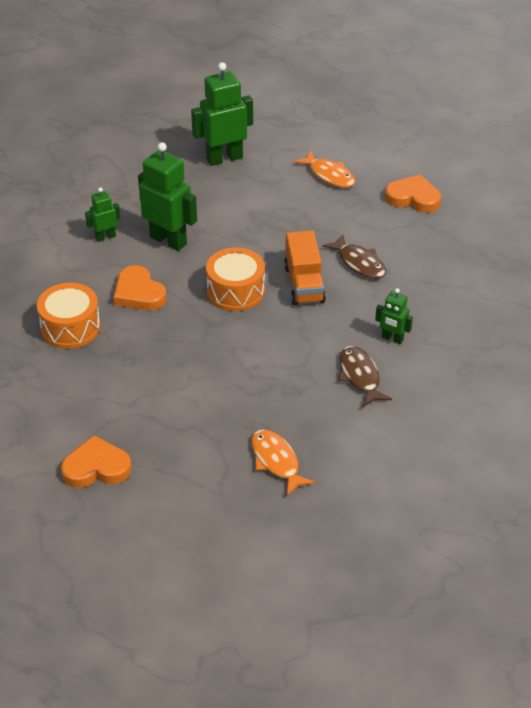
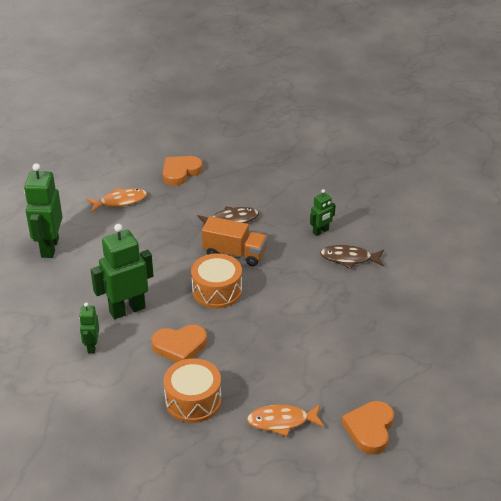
camera: 65 degrees left, 5 degrees down
(276, 461) = (411, 326): orange fish -> orange fish (281, 421)

